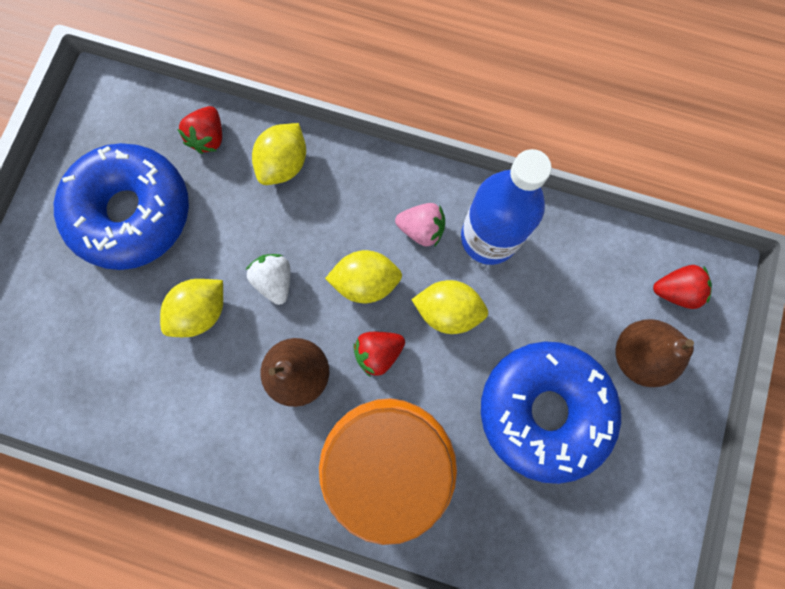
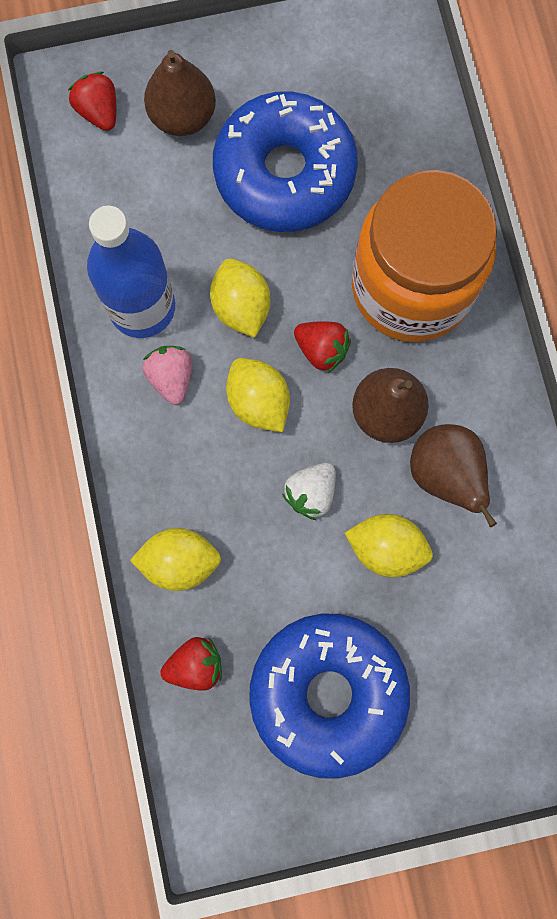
camera: 120 degrees left, 0 degrees up
(226, 389) = (445, 474): none -> brown pear

